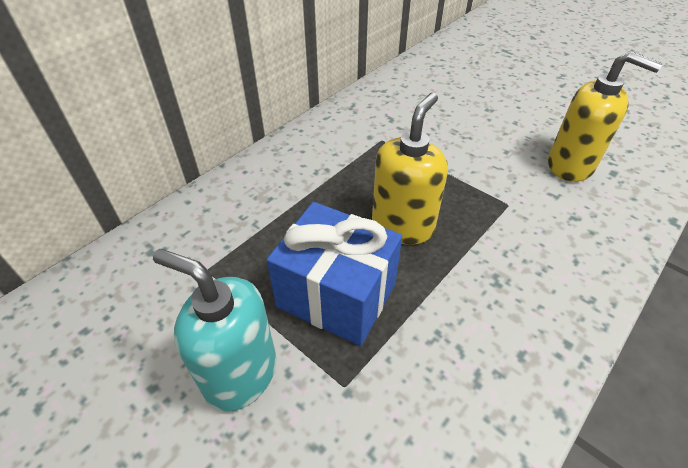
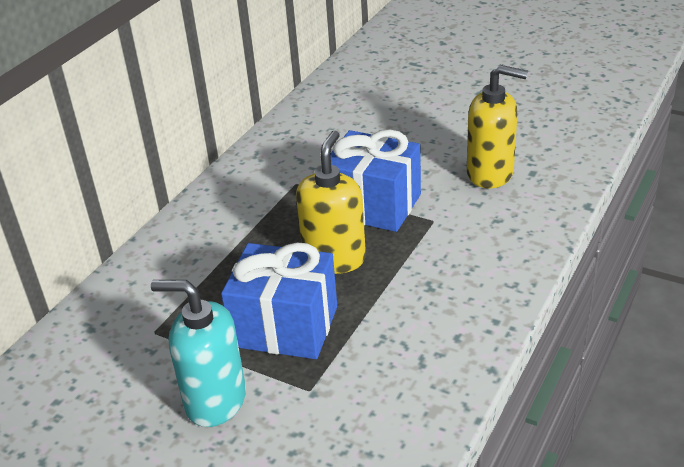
camera: 10 degrees left, 10 degrees down
(450, 176) = (373, 205): none -> blue gift

